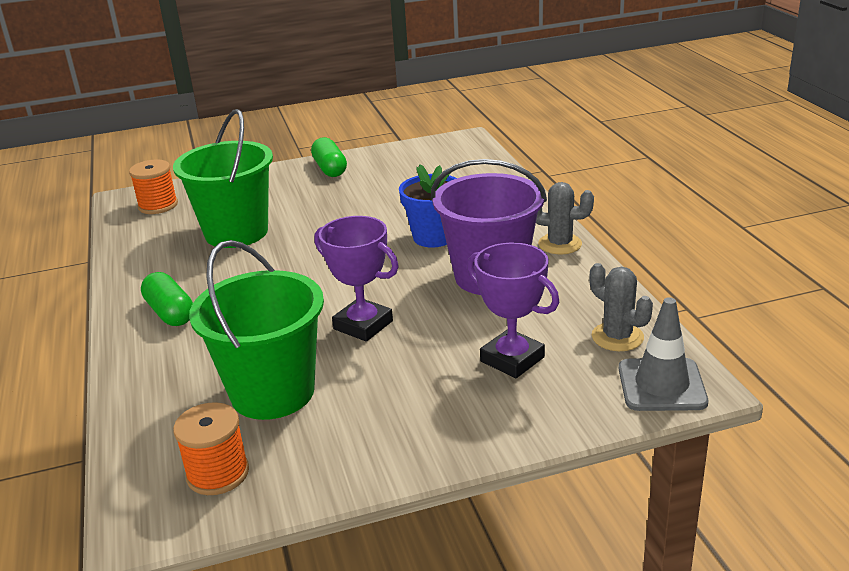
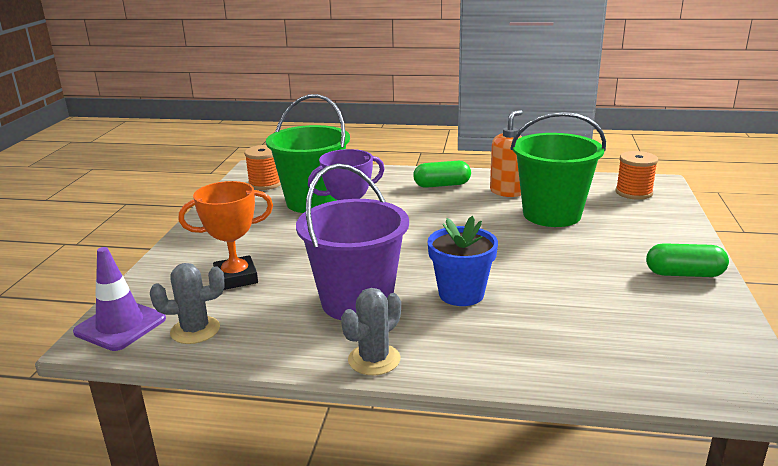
camera: 115 degrees right, 5 degrees down
(179, 267) = (507, 192): none -> orange soap dispenser
(512, 359) = (236, 278): purple trophy -> orange trophy
(661, 385) = (120, 325): grey traffic cone -> purple traffic cone

